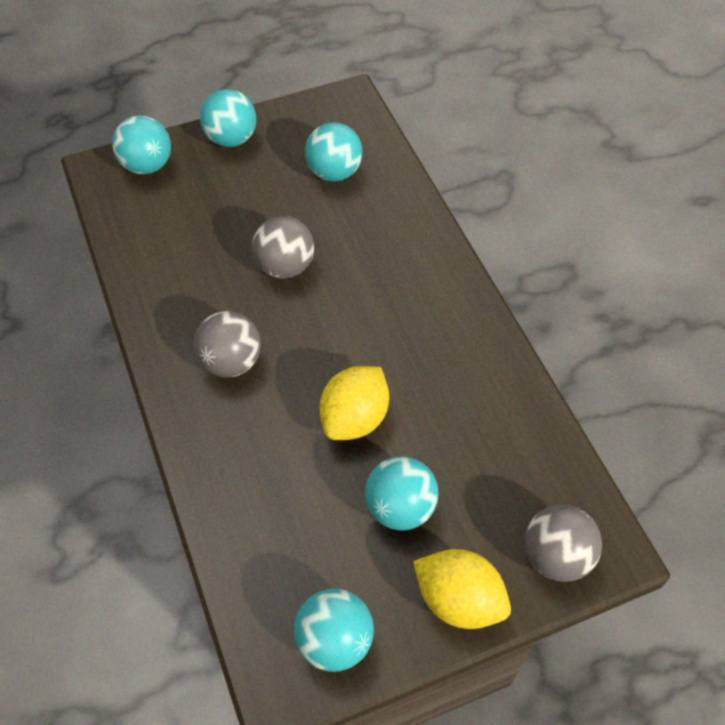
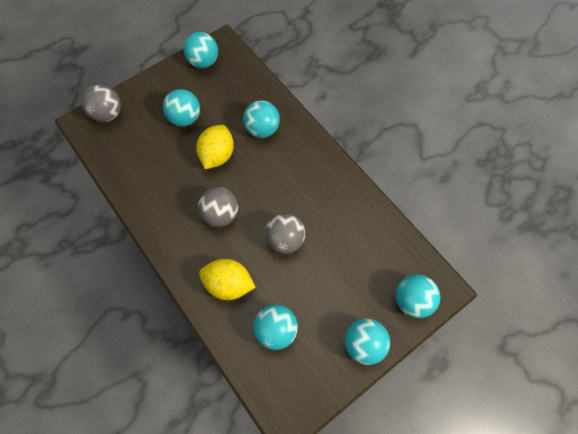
camera: 165 degrees right, 10 degrees up
(231, 362) = (294, 170): grey ball -> grey ball (220, 214)
(259, 448) = (262, 129): none -> turquoise ball
(458, 600) = (152, 87): yellow lemon -> yellow lemon (229, 284)

